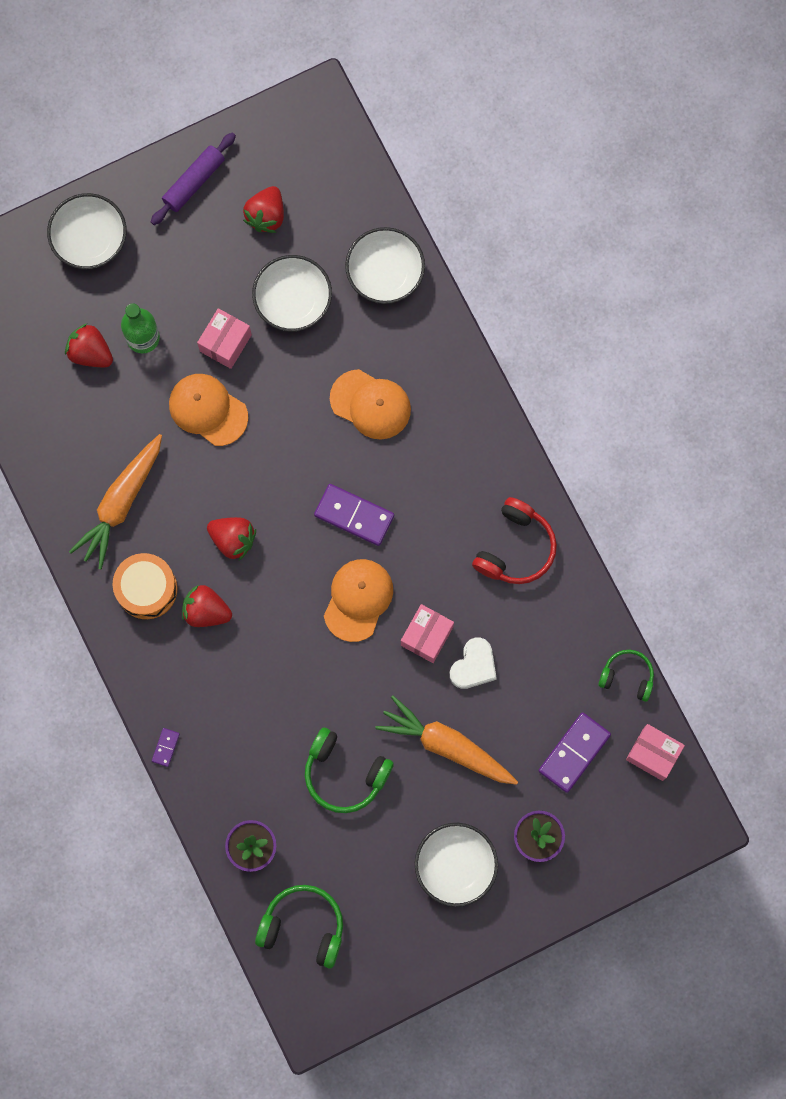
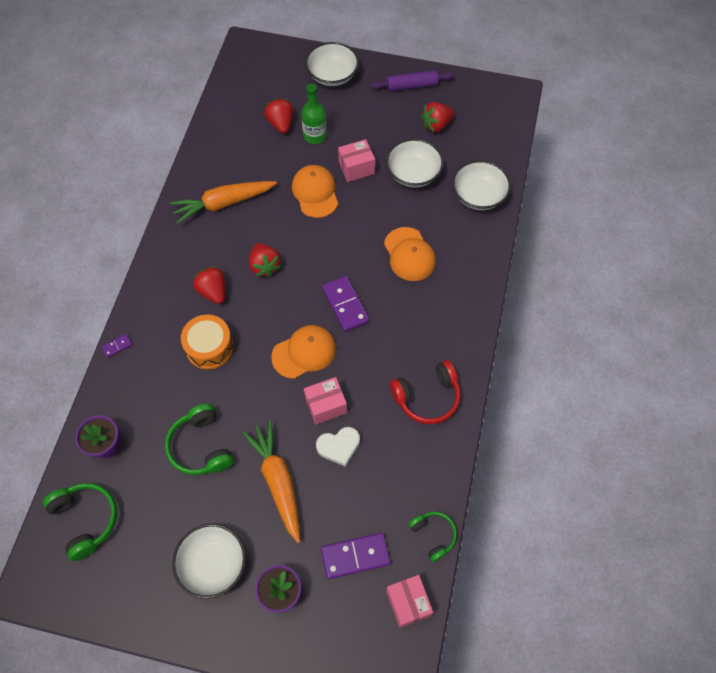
camera: 40 degrees right, 15 degrees down
(147, 589) = (193, 255): orange drum -> orange drum (209, 347)

